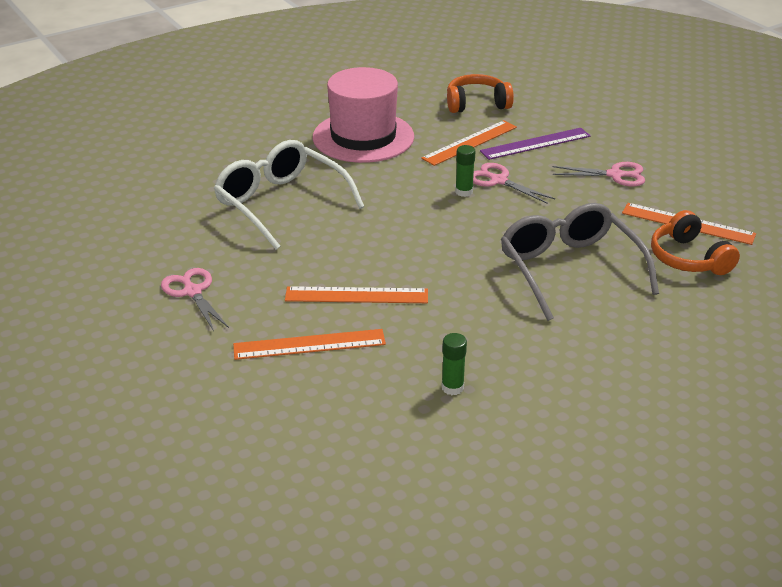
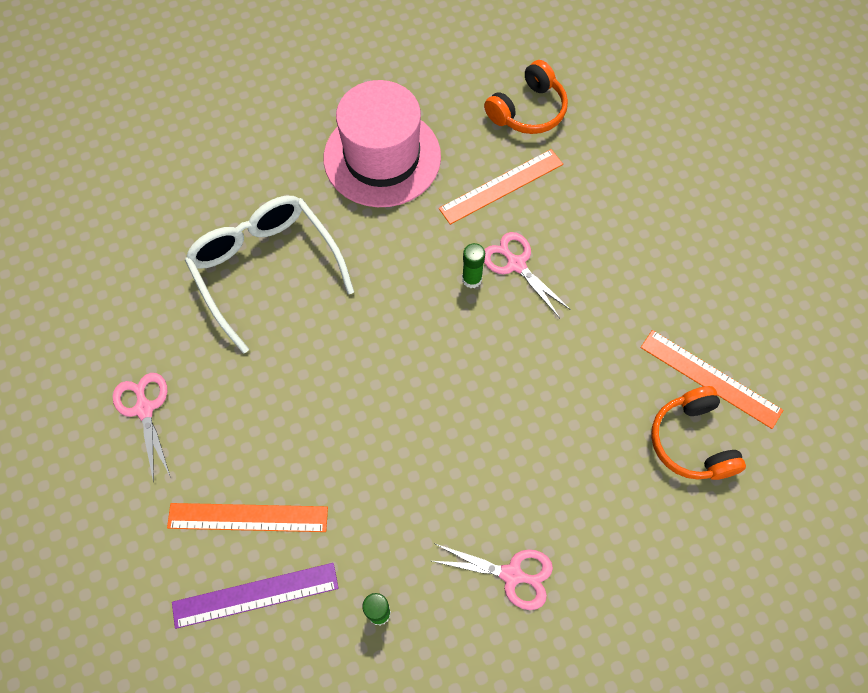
camera: 10 degrees right, 30 degrees up
(356, 295) = (313, 444): orange ruler -> none
(477, 104) = (528, 110): orange headphones -> orange headphones turned 135 degrees clockwise
(535, 143) = (576, 199): purple ruler -> purple ruler (255, 595)
(569, 269) = (553, 438): grey glasses -> none
(615, 175) = (653, 274): pink scissors -> pink scissors (512, 574)

